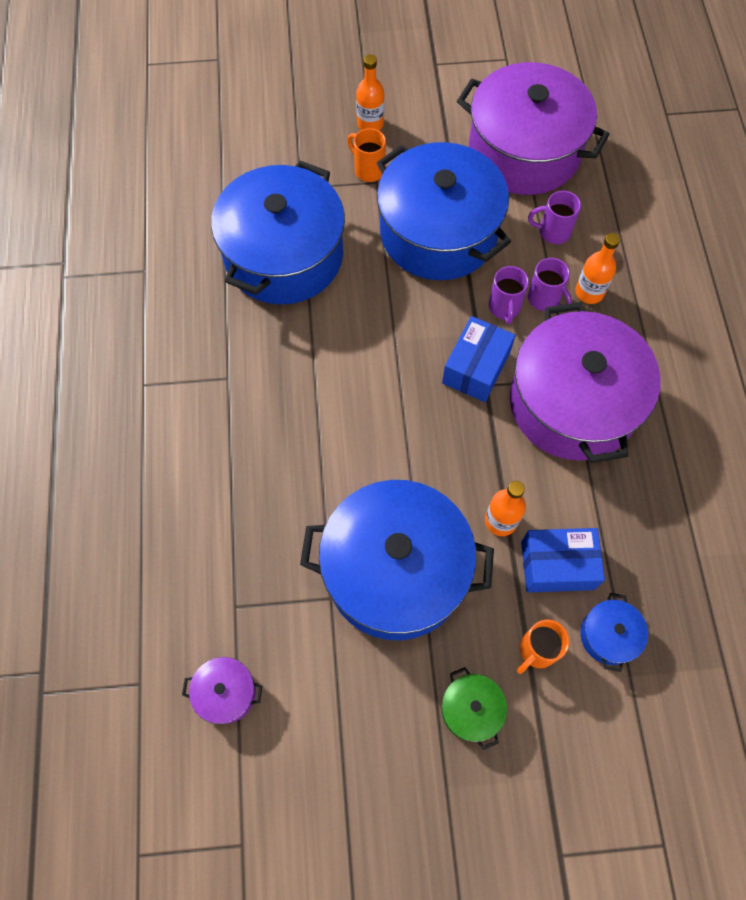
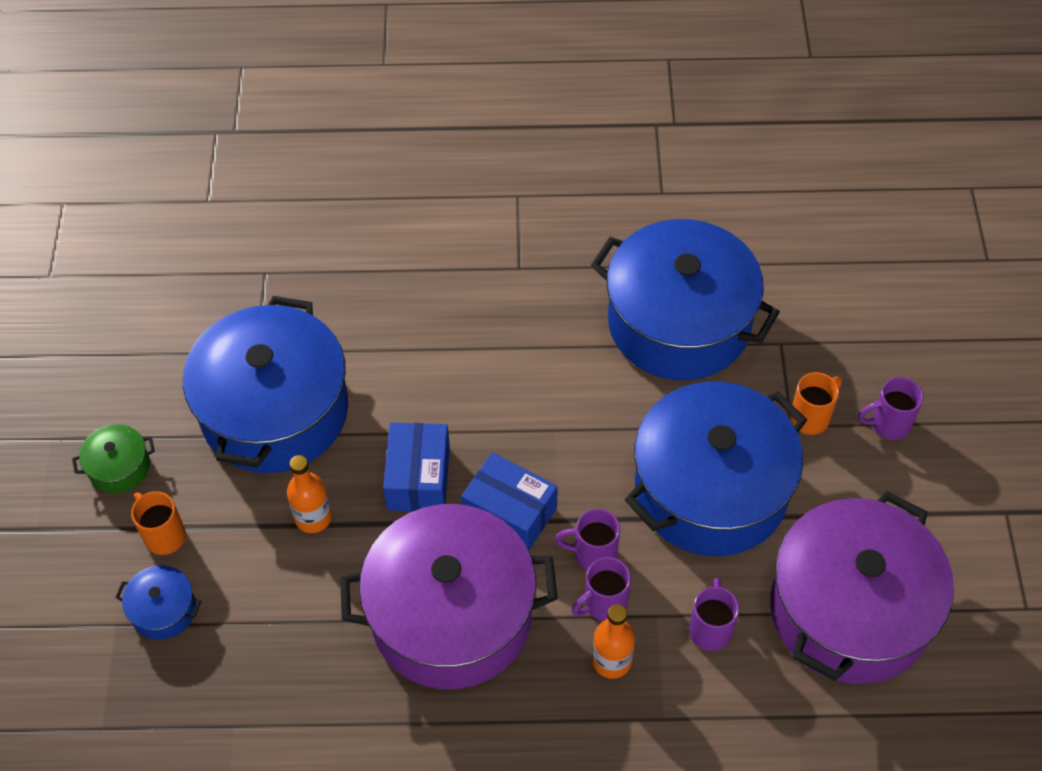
camera: 95 degrees right, 10 degrees down
(226, 693) = (184, 265): purple pot -> none
(370, 124) = (888, 424): orange bottle -> purple mug
(557, 565) = (251, 569): blue box -> blue box (418, 478)

